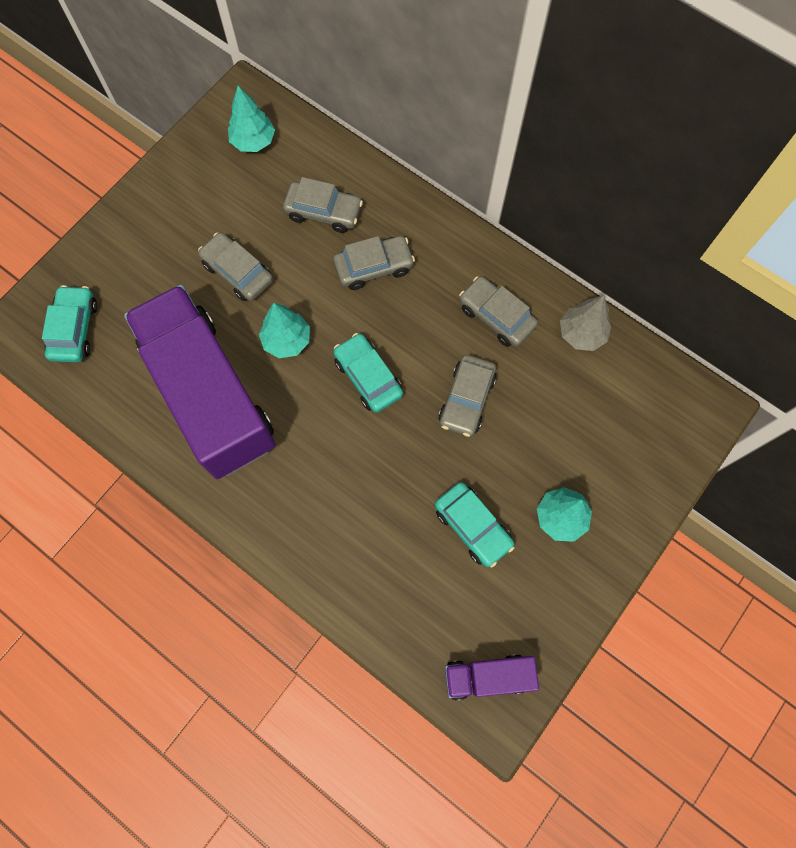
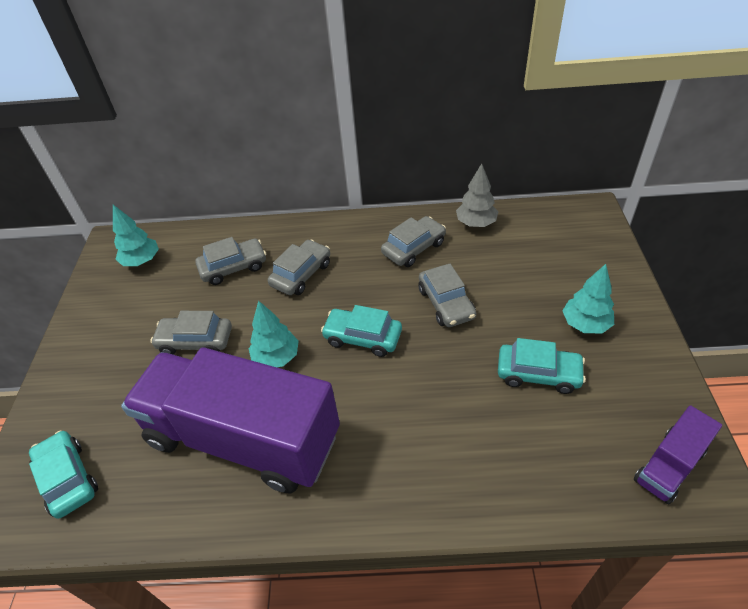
camera: 35 degrees left, 25 degrees down
(496, 316) = (413, 248): grey car -> grey car turned 135 degrees clockwise

